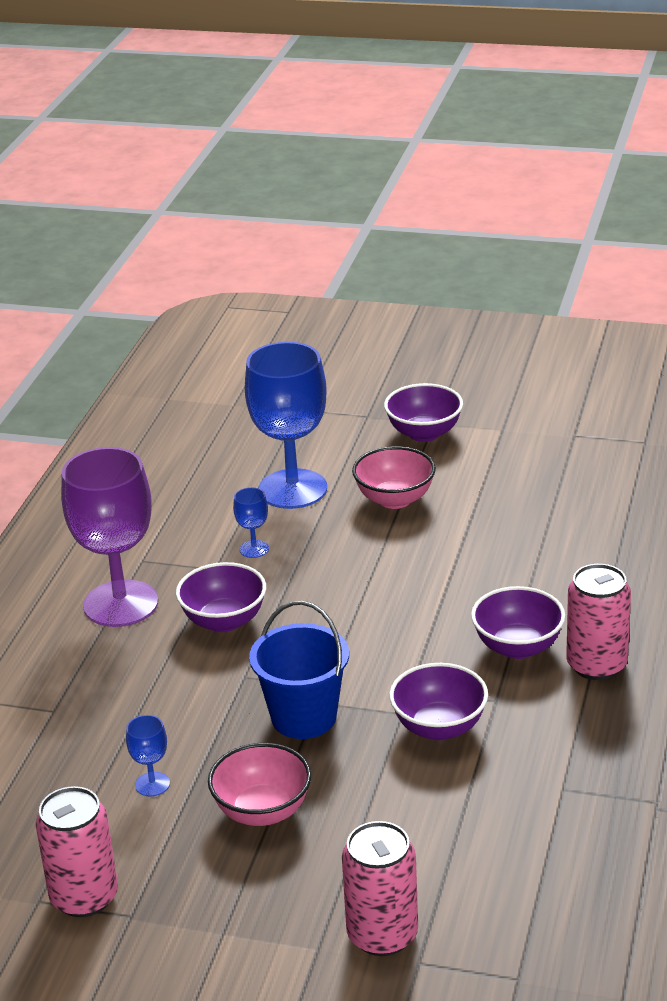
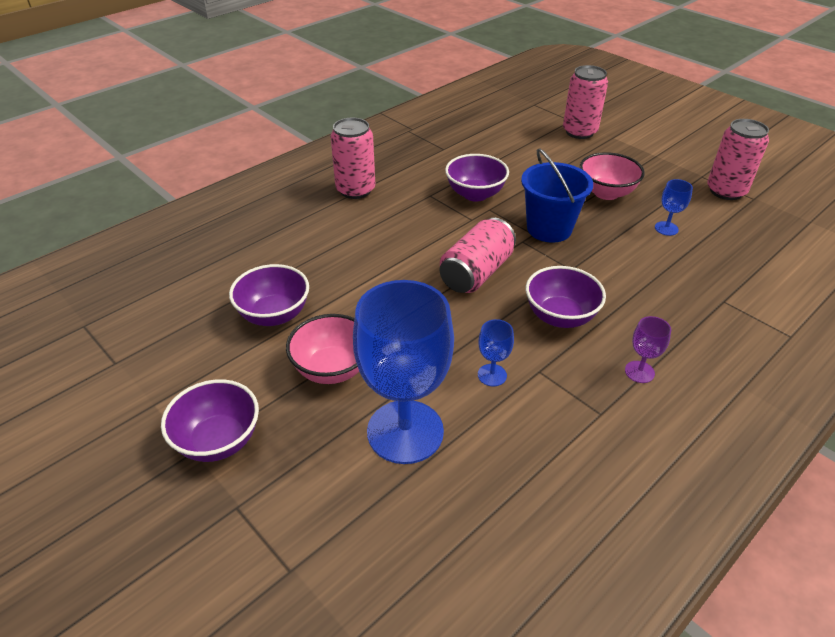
camera: 150 degrees left, 10 degrees up
(121, 604) = (639, 372): purple goblet -> purple goblet, size x0.41
(345, 628) = (476, 273): none -> pink can
(518, 647) = (384, 216): purple bowl -> purple bowl (274, 315)

